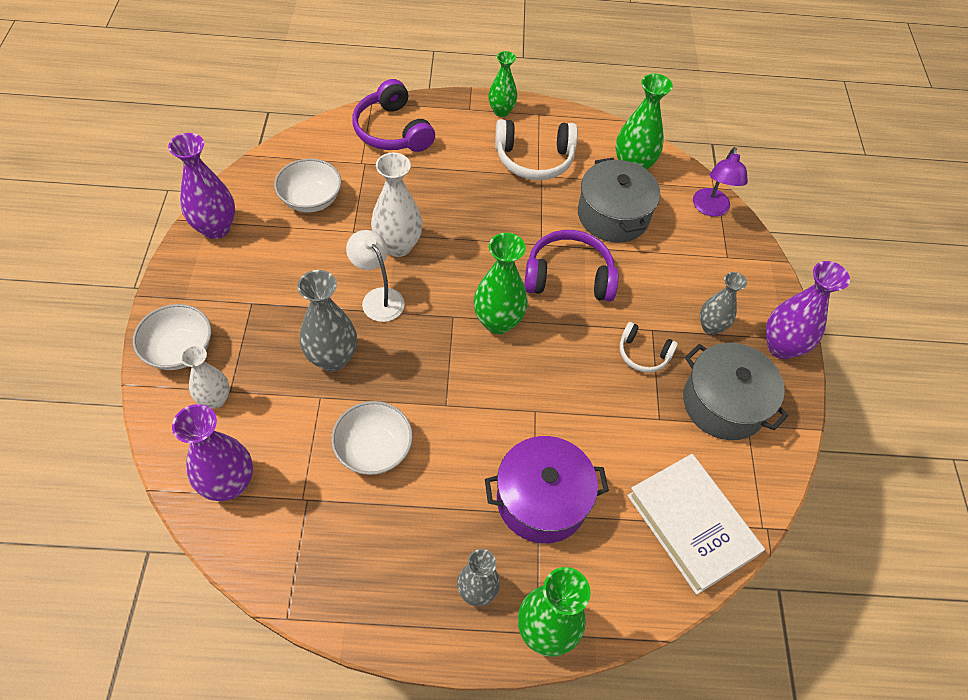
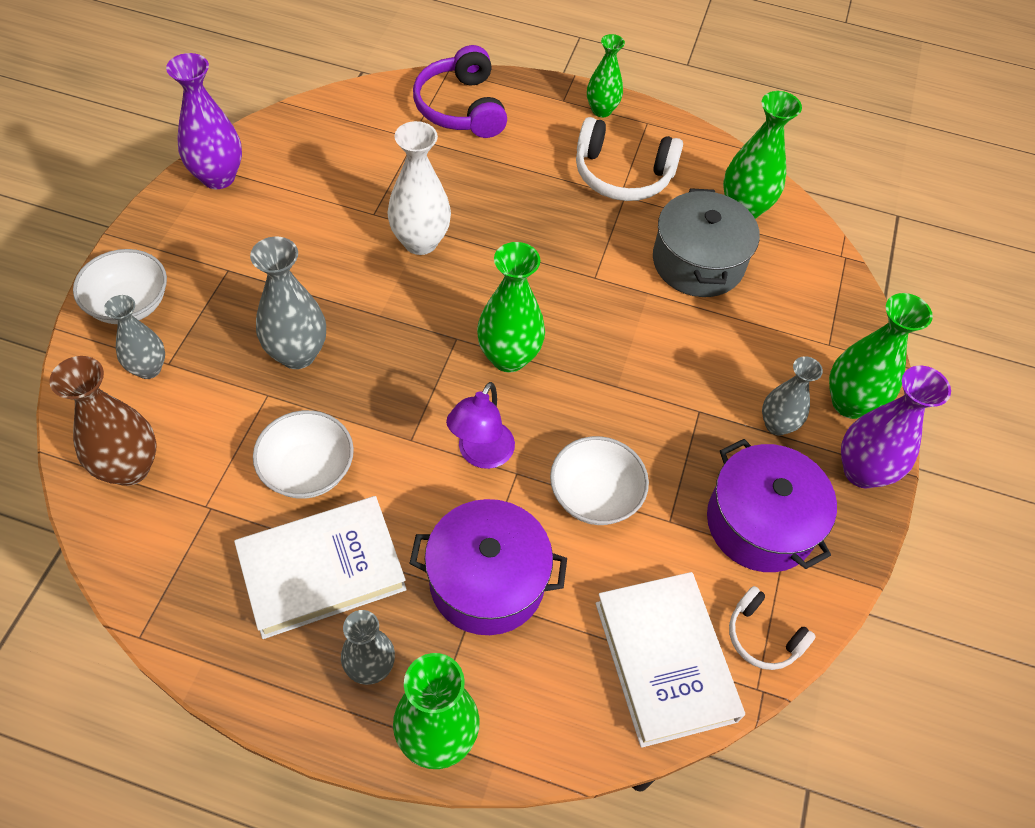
camera: 15 degrees right, 0 degrees up
(215, 399) = (148, 368): white vase -> grey vase
(229, 484) = (130, 468): purple vase -> brown vase
(311, 199) = (337, 167): white bowl -> white bowl (595, 495)
(378, 298) = (375, 297): white lamp -> none
(413, 526) = (322, 570): none -> white book
(568, 276) = (615, 323): purple headphones -> none
(643, 354) = (677, 437): white headphones -> white headphones (763, 636)
(710, 209) = (828, 281): purple lamp -> purple lamp (481, 454)
(723, 403) = (760, 523): grey pot -> purple pot
(756, 298) = (850, 403): none -> green vase

